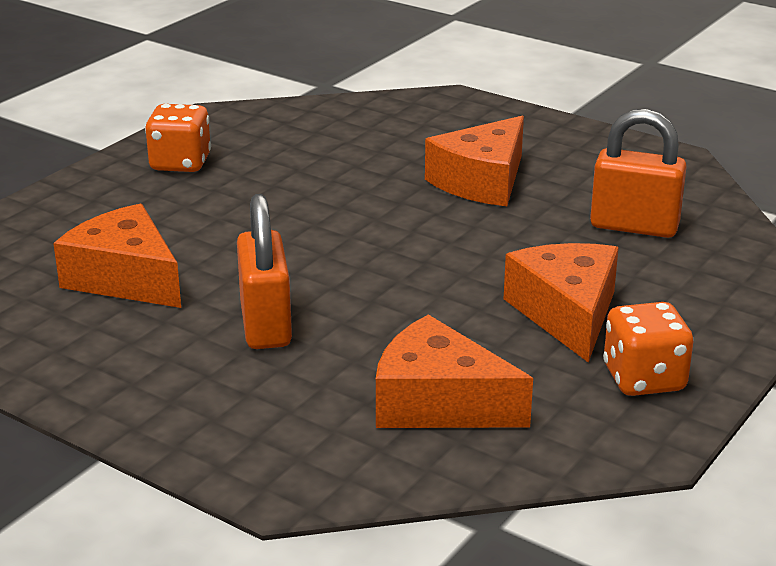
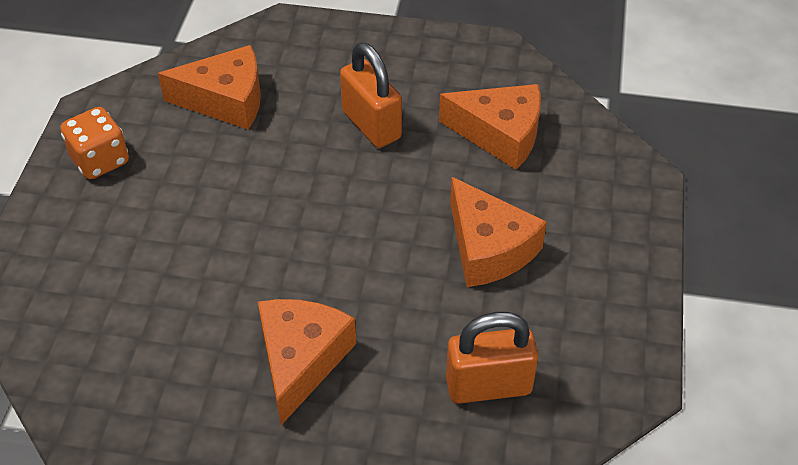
camera: 155 degrees right, 20 degrees up
(180, 163) = (590, 285): orange dice -> none
(567, 314) = (168, 205): orange cheese -> orange cheese (488, 248)
(634, 226) = (138, 337): orange padlock -> orange padlock (488, 386)

